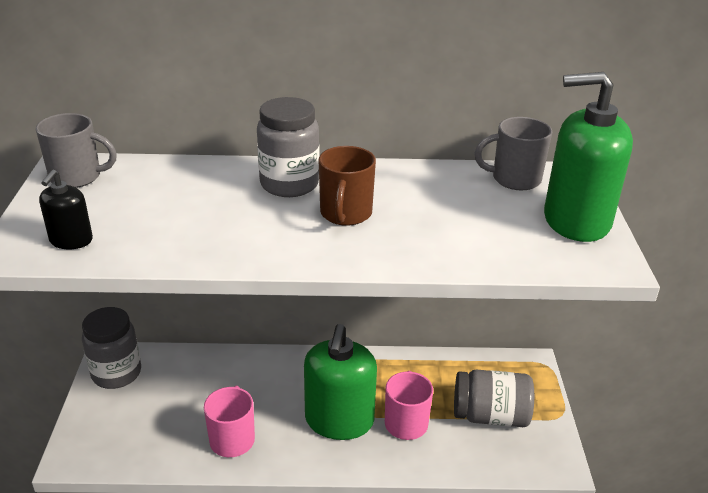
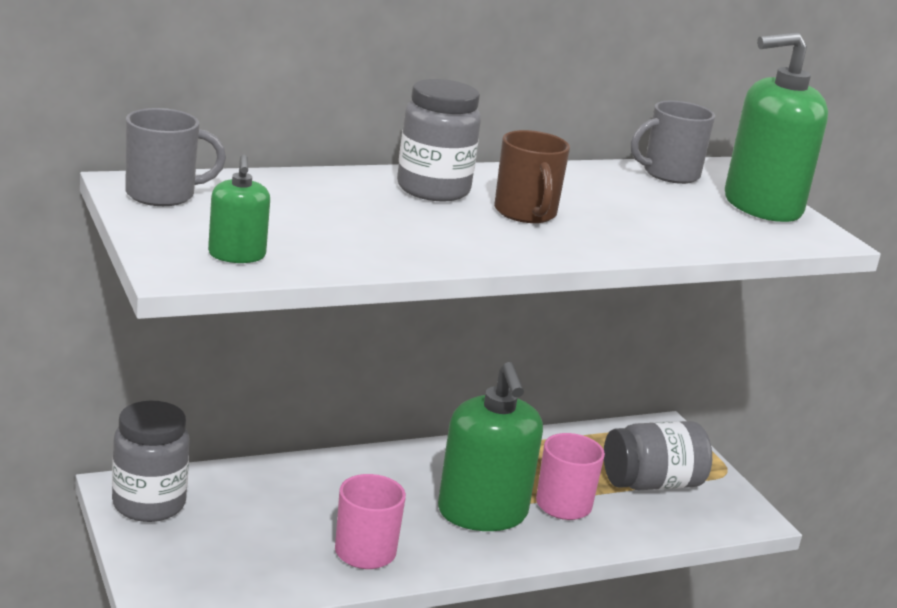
camera: 25 degrees left, 10 degrees down
(71, 240) = (237, 255): black soap dispenser -> green soap dispenser

